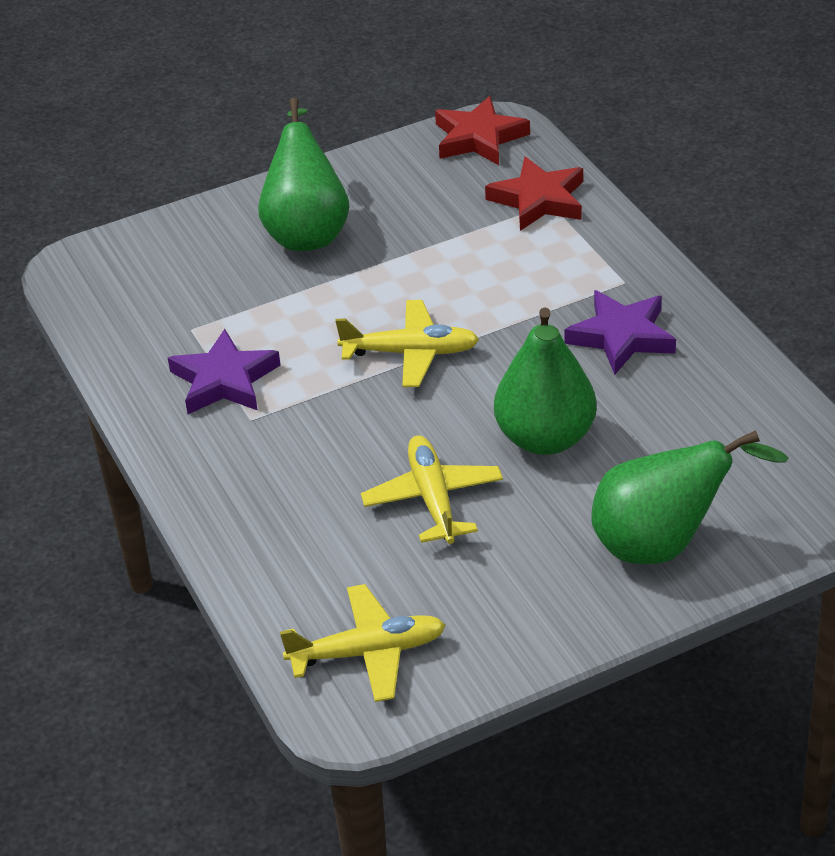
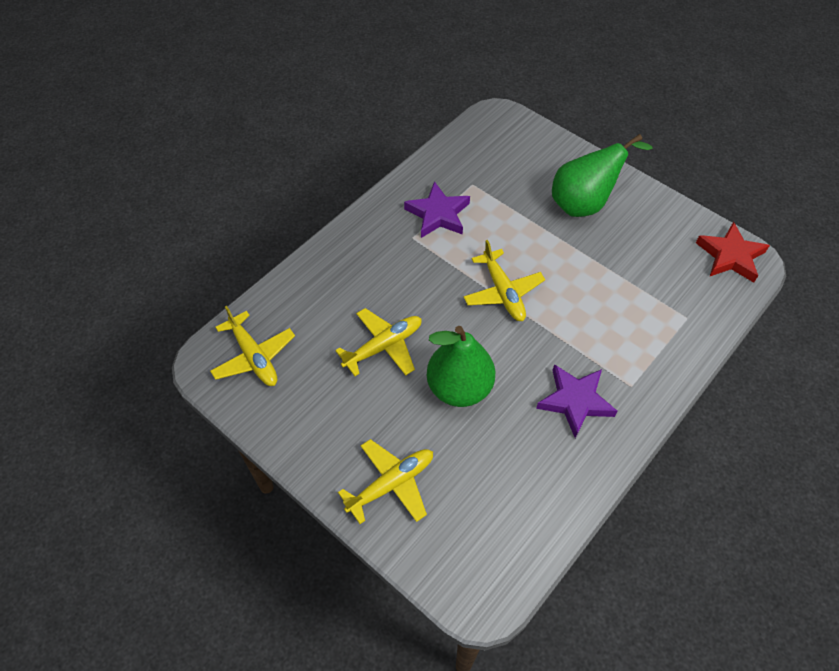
camera: 65 degrees right, 15 degrees up
(538, 200) = (687, 310): red star -> none
(663, 544) = (391, 484): green pear -> yellow plane

